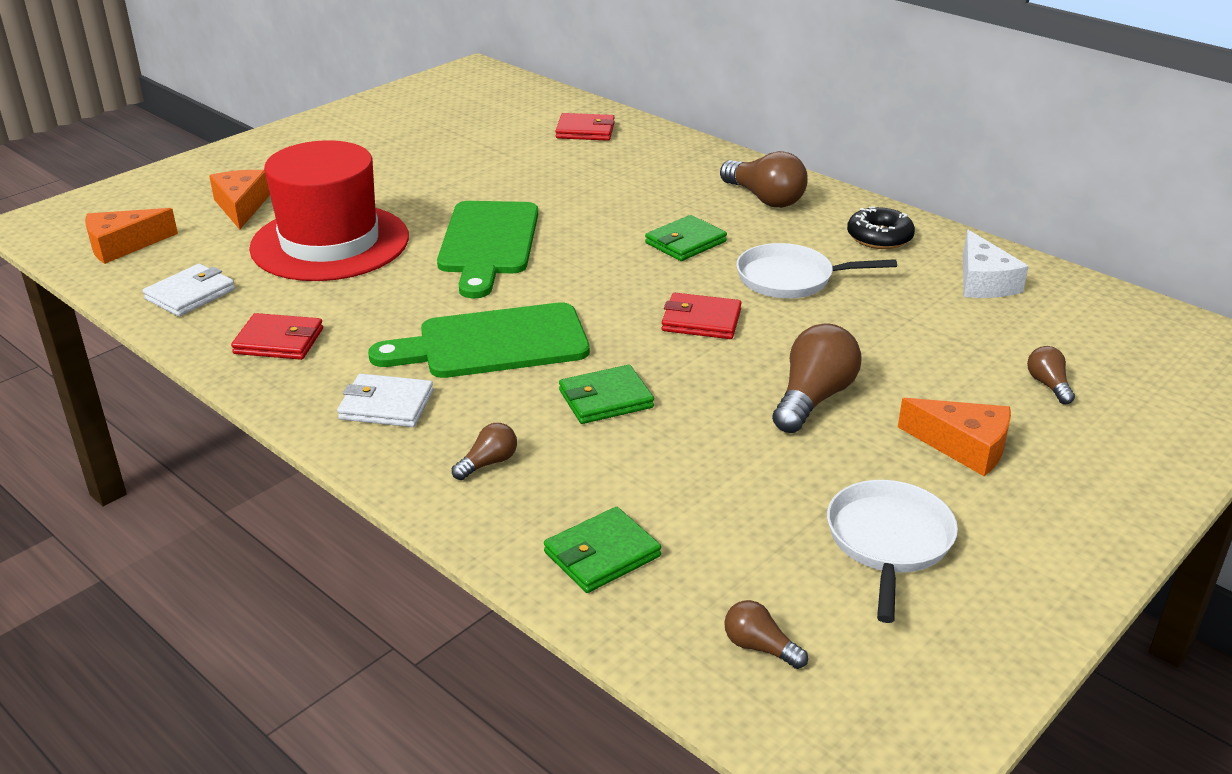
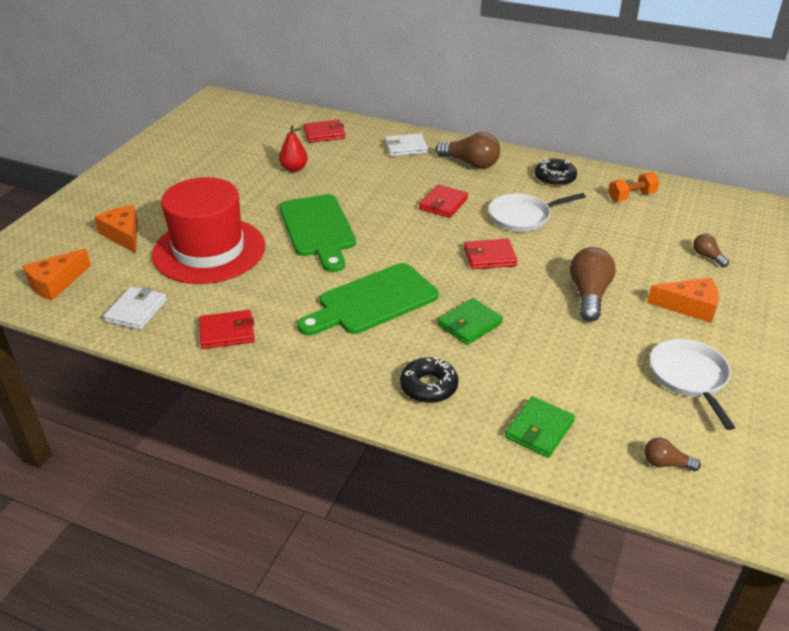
camera: 20 degrees left, 5 degrees up
(386, 405) = (334, 362): white wallet -> white wallet (405, 147)
(488, 463) = (428, 386): brown light bulb -> black donut
(512, 166) = (294, 169): none -> red pear
(685, 242) = (443, 204): green wallet -> red wallet
(983, 282) = (631, 196): white cheese -> orange dumbbell

